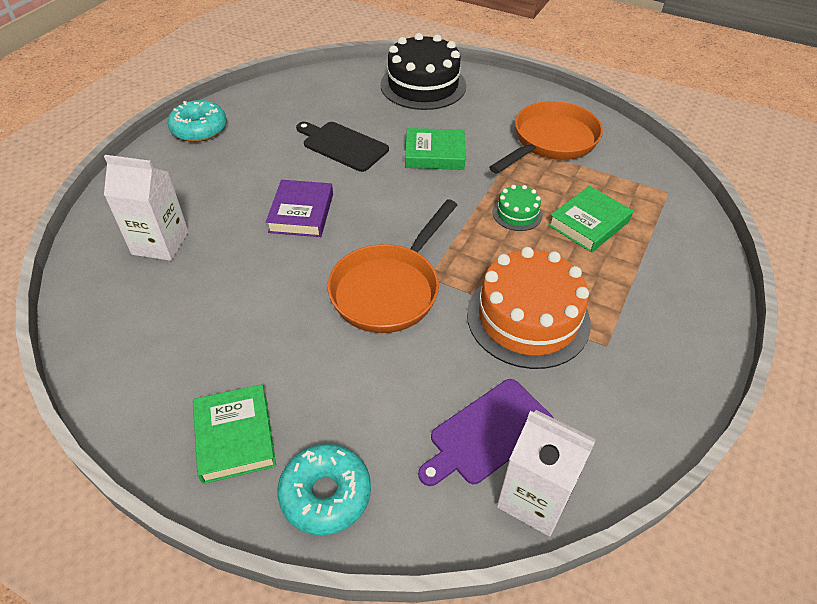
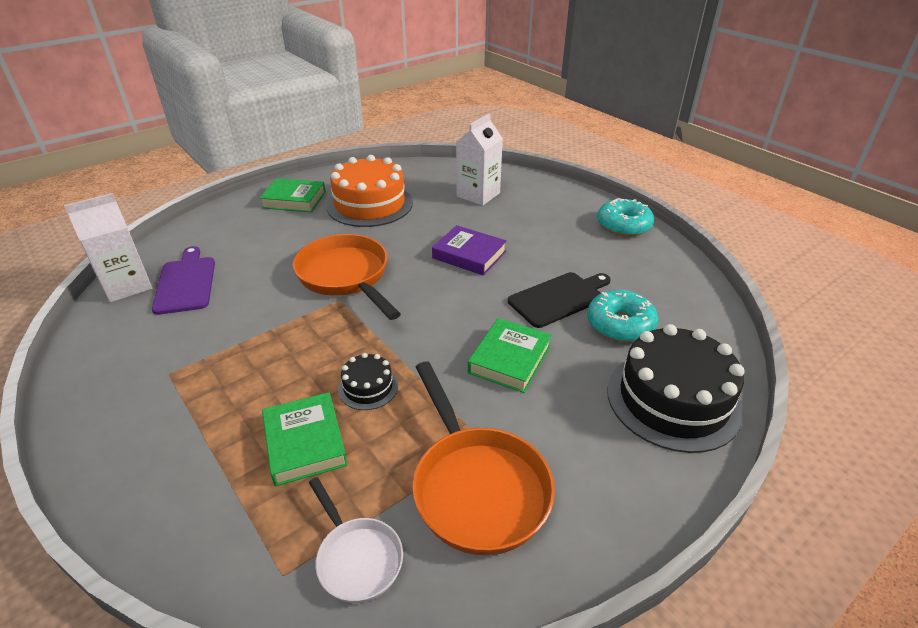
camera: 115 degrees right, 10 degrees down
(325, 494) = (227, 219): turquoise donut -> turquoise donut (620, 324)
(517, 213) = (368, 387): green cake -> black cake
(528, 318) = (244, 339): orange cake -> orange cake (370, 204)
(632, 170) = (357, 558): none -> white pan

